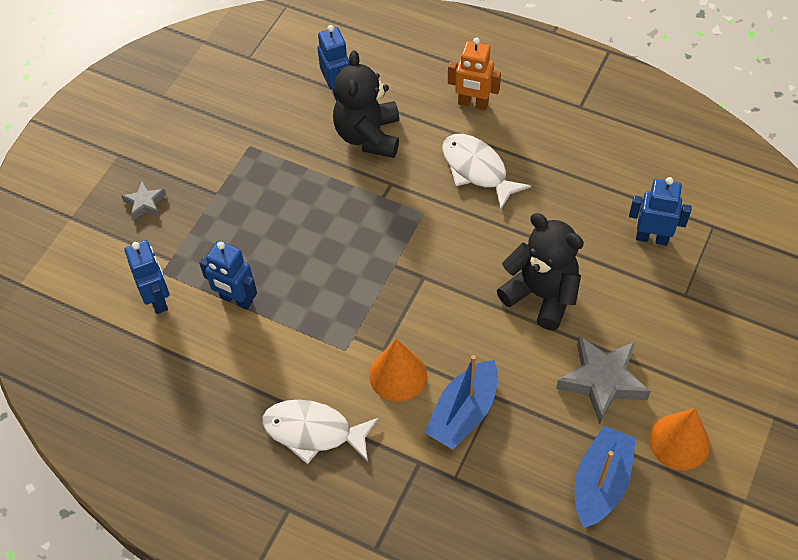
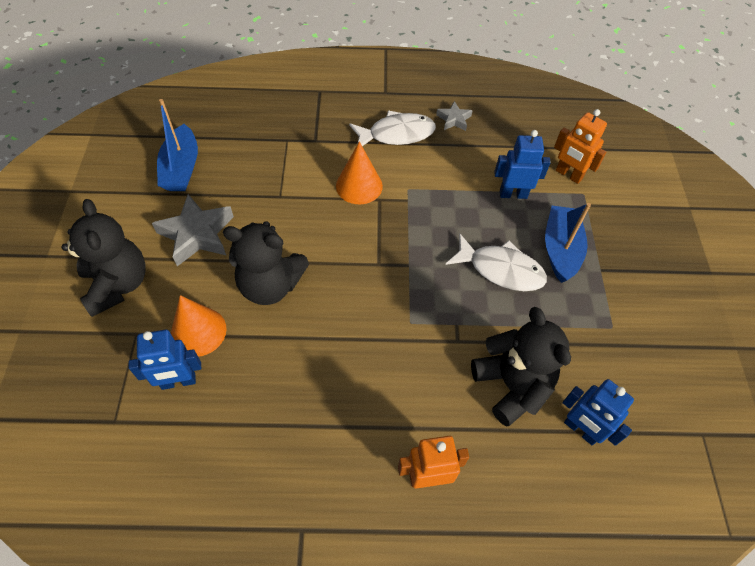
camera: 150 degrees right, 0 degrees up
(145, 203) = (647, 239): grey star -> grey star (454, 119)
(158, 299) = (568, 175): blue robot -> orange robot
(463, 413) = (298, 178): blue boat -> blue boat (560, 249)
(477, 170) = (382, 390): white fish -> white fish (501, 269)
(679, 441) = (125, 212): orange cone -> orange cone (198, 331)
(697, 352) = (118, 284): none -> black teddy bear

